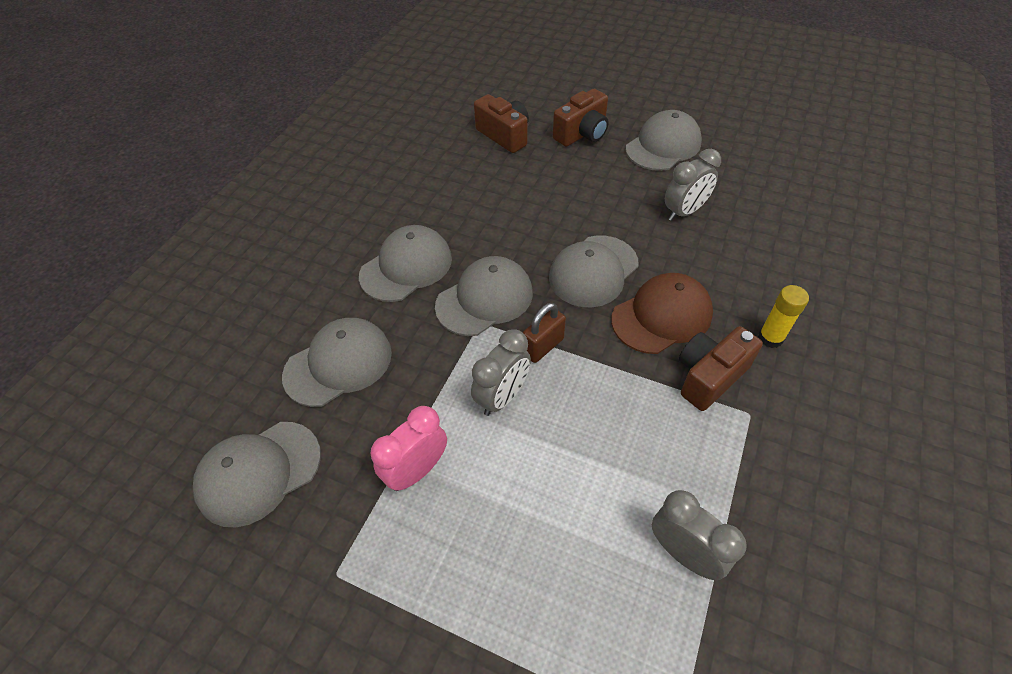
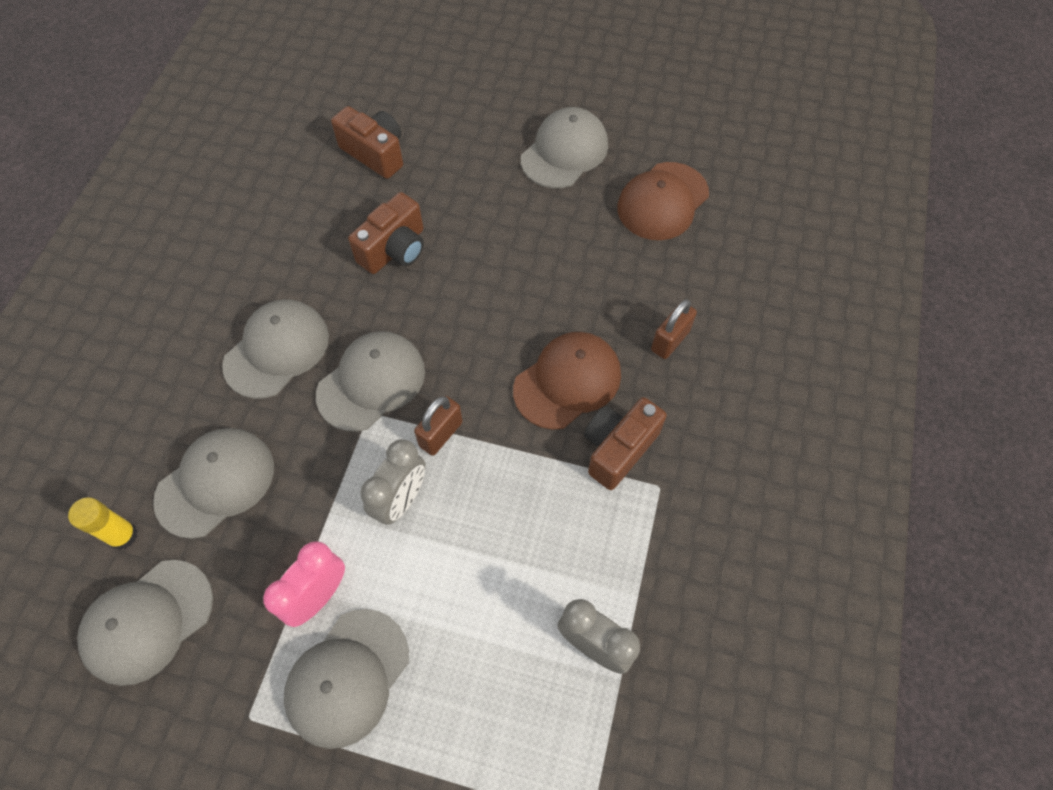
camera: 10 degrees left, 10 degrees up
(582, 134) = (468, 143): brown camera -> brown camera (395, 249)
(593, 271) = (491, 332): grey cap -> grey cap (347, 677)
(684, 212) = (590, 243): grey clock -> none
(749, 187) = (662, 201): none -> brown cap
(758, 293) = (670, 340): none -> brown padlock
(770, 338) = (682, 395): yellow glue stick -> yellow glue stick (123, 535)

